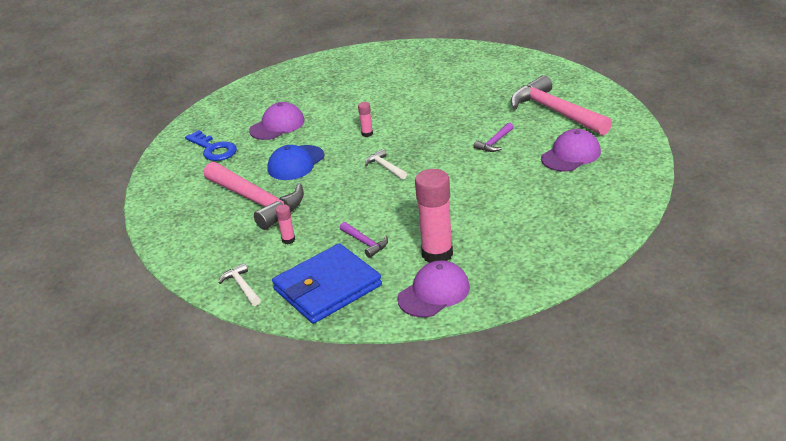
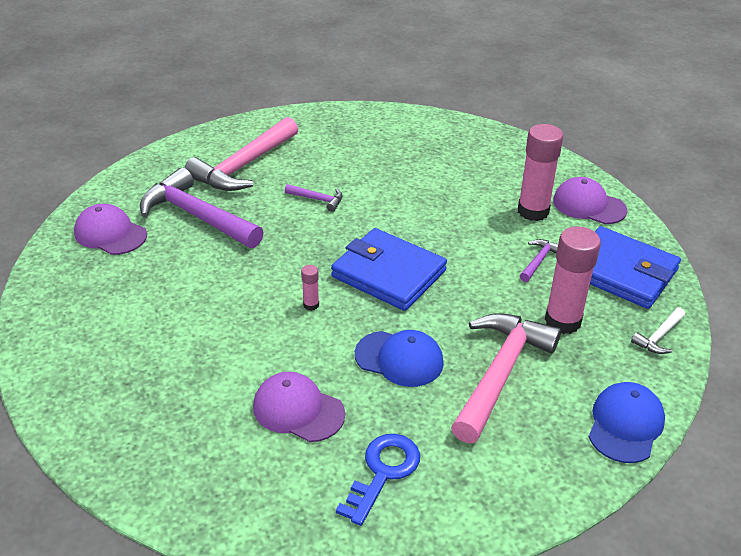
camera: 110 degrees left, 5 degrees up
(177, 245) = (625, 425): none -> blue cap
(288, 240) = (563, 321): pink glue stick -> pink glue stick, size x2.24
(385, 167) = (388, 273): white hammer -> blue wallet
(489, 93) = (197, 216): none -> purple hammer
(571, 155) = (334, 151): purple cap -> purple cap (110, 234)

